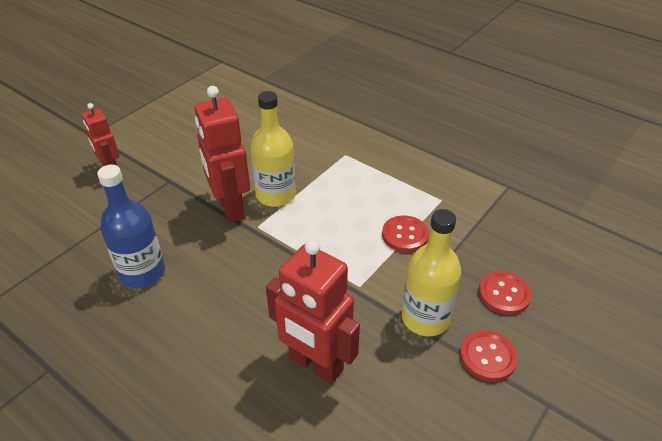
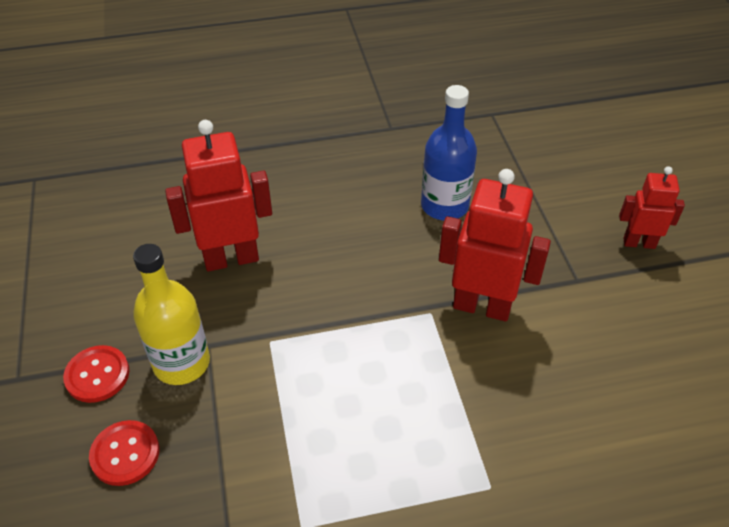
camera: 130 degrees right, 5 degrees up
(275, 195) = (469, 357): yellow bottle -> none
(405, 235) = (289, 433): red button -> none

